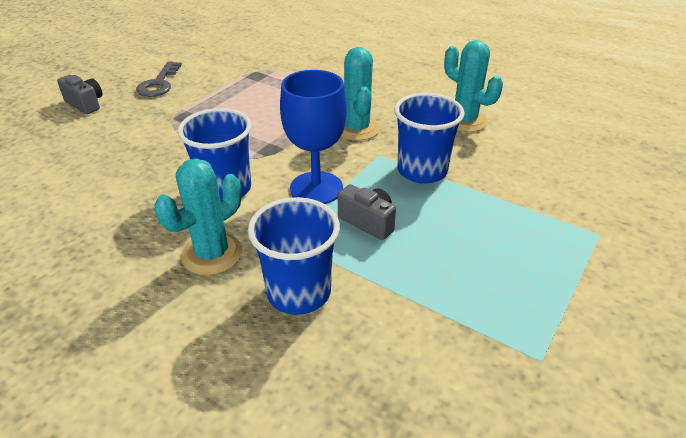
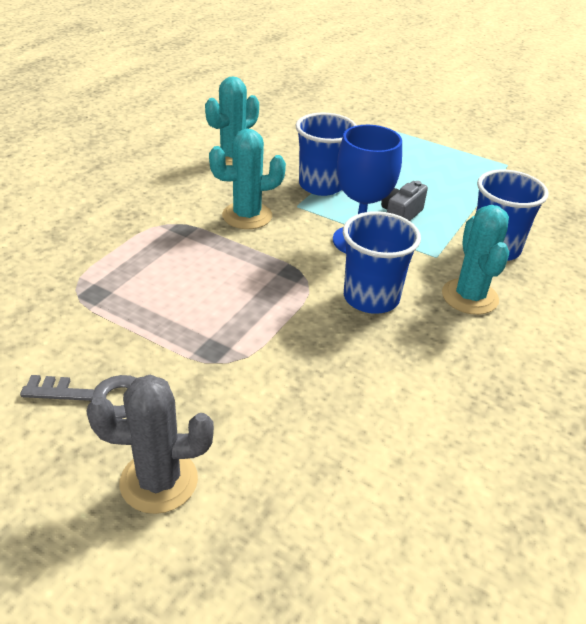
camera: 95 degrees left, 0 degrees up
(85, 104) = (159, 481): grey camera -> grey cactus
(212, 254) = (469, 297): turquoise cactus -> turquoise cactus turned 45 degrees clockwise

